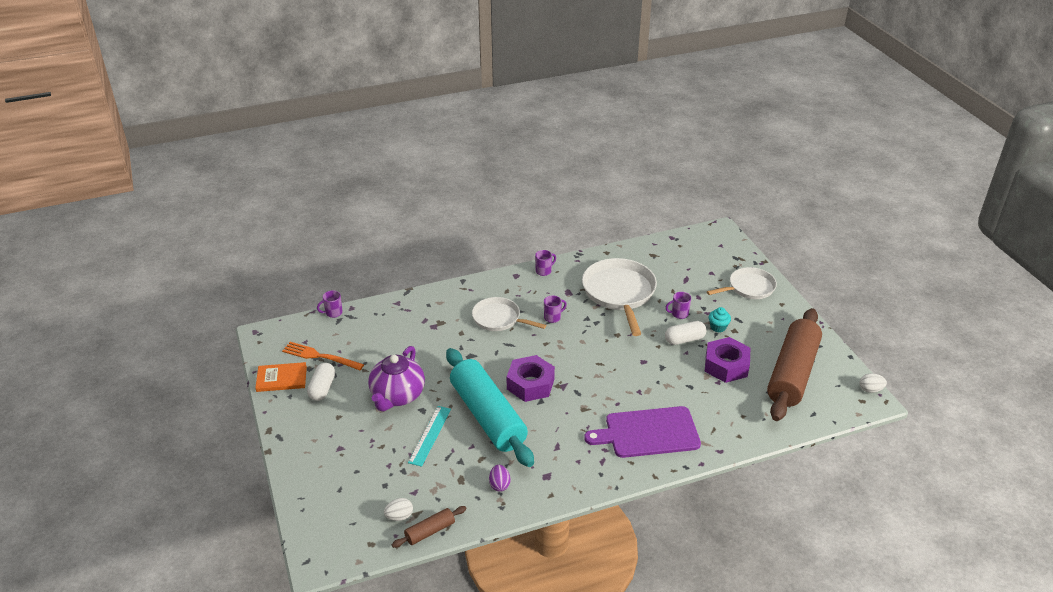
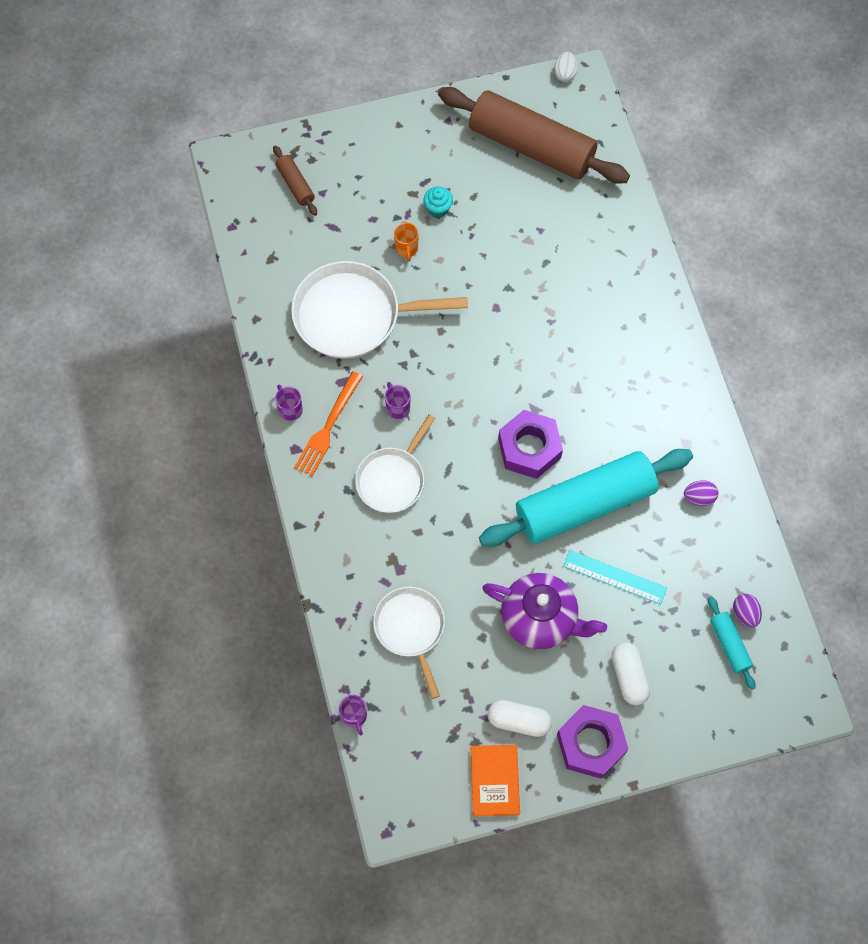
camera: 85 degrees left, 30 degrees up
(320, 356) = (451, 729): orange fork -> orange fork (328, 427)
(373, 506) = (729, 645): none -> turquoise rolling pin
(399, 516) = (745, 613): white egg -> purple egg
(430, 531) = (767, 578): brown rolling pin -> brown rolling pin (295, 185)
(648, 433) = (622, 323): purple cutting board -> none
(679, 314) = (406, 249): purple mug -> orange mug
(684, 340) = (459, 252): white capsule -> white capsule (629, 676)
(726, 366) = (512, 215): purple nut -> purple nut (591, 744)
(749, 287) = (361, 154): white pan -> white pan (410, 629)

